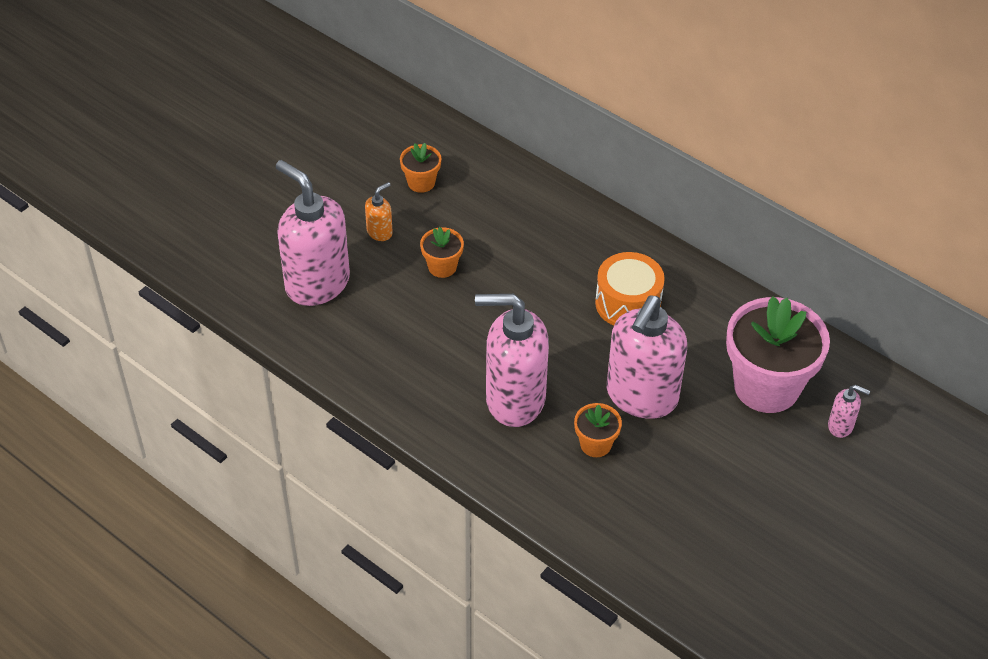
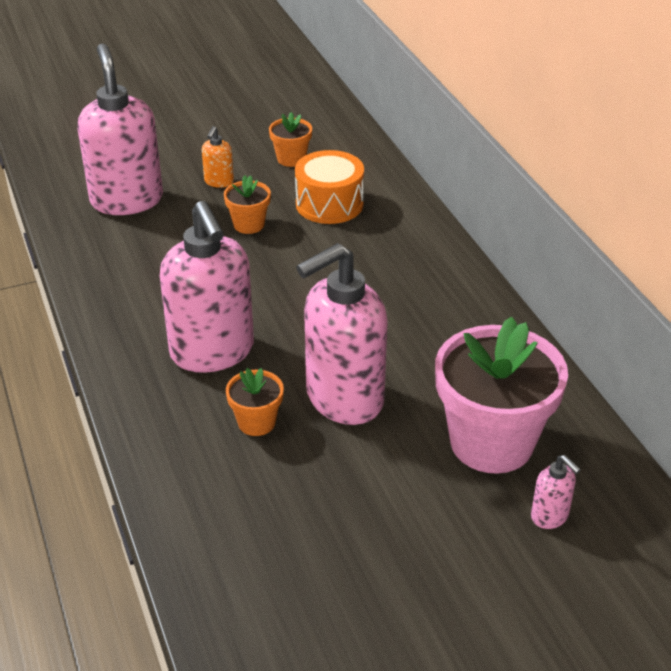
camera: 30 degrees right, 10 degrees down
(380, 232) = (219, 182): orange soap dispenser -> orange soap dispenser turned 120 degrees clockwise
(514, 399) = (212, 352): pink soap dispenser -> pink soap dispenser turned 150 degrees counterclockwise
(628, 303) = (402, 314): orange drum -> orange drum (329, 204)

